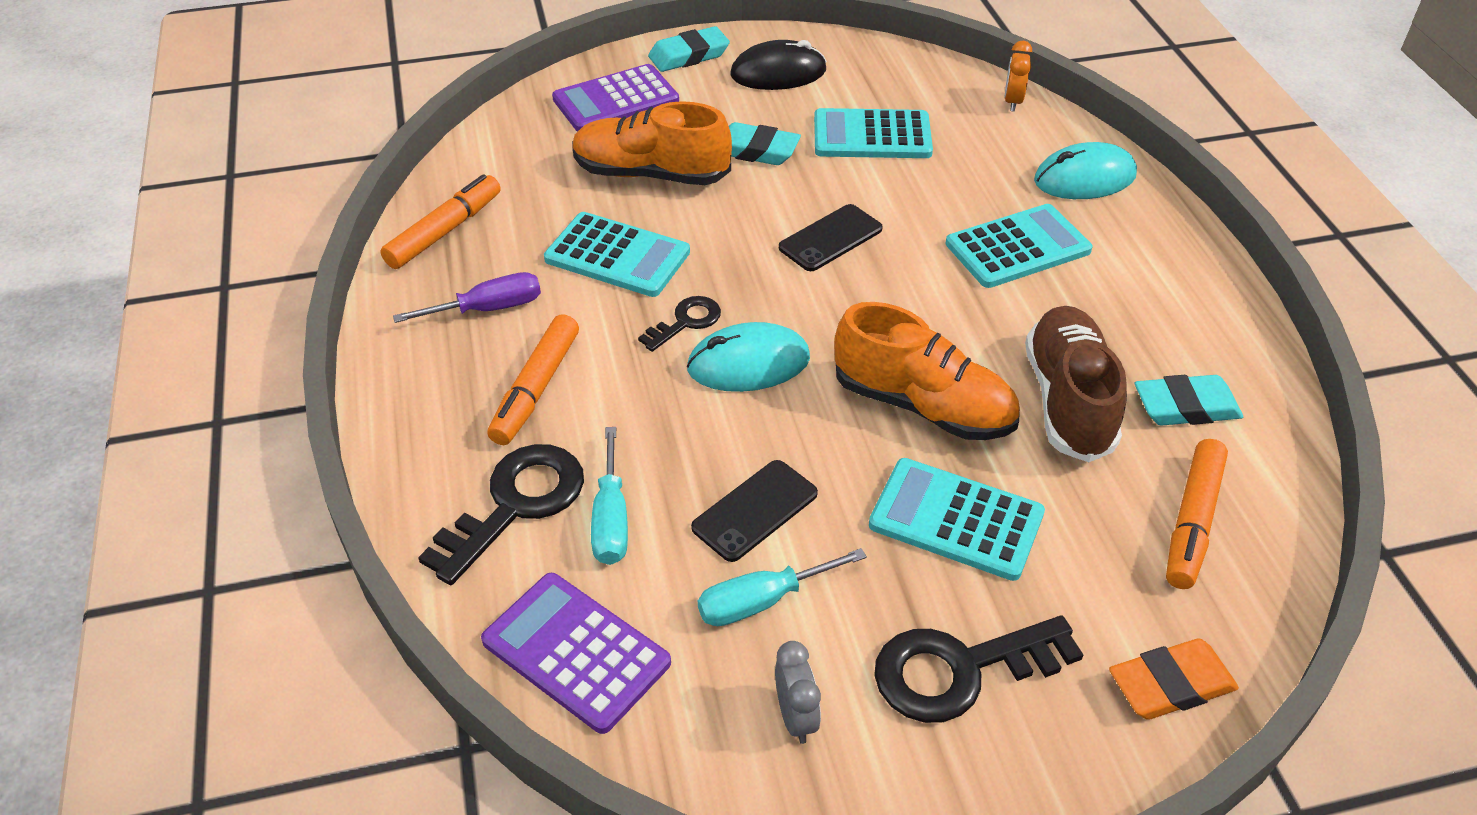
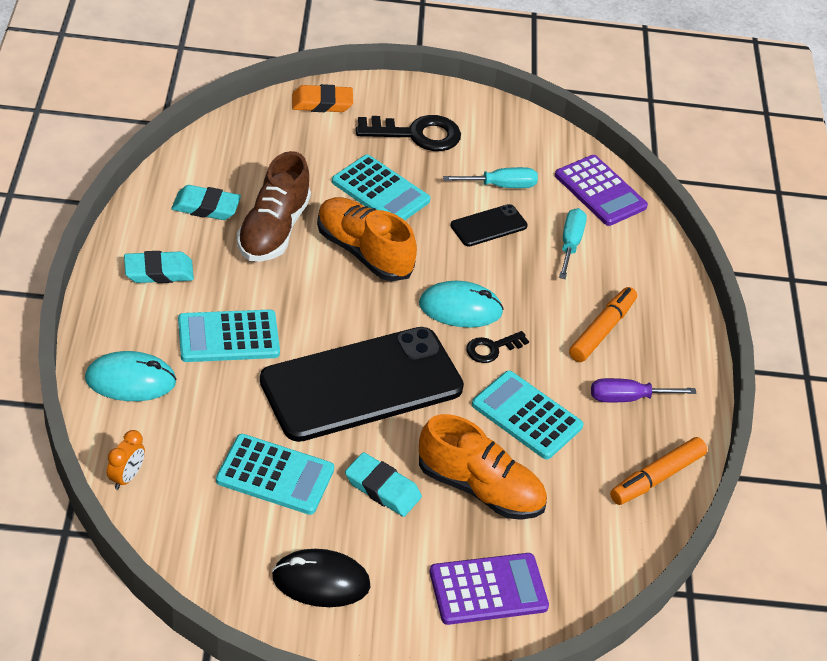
camera: 170 degrees left, 0 degrees up
(516, 504) = (622, 266): black key -> none
(689, 55) = (399, 635): turquoise eraser -> turquoise eraser (159, 272)
(796, 717) = (502, 140): grey clock -> none
(830, 238) = (361, 384): black phone -> black phone, size x2.36
(1192, 522) = (254, 155): orange marker -> none

